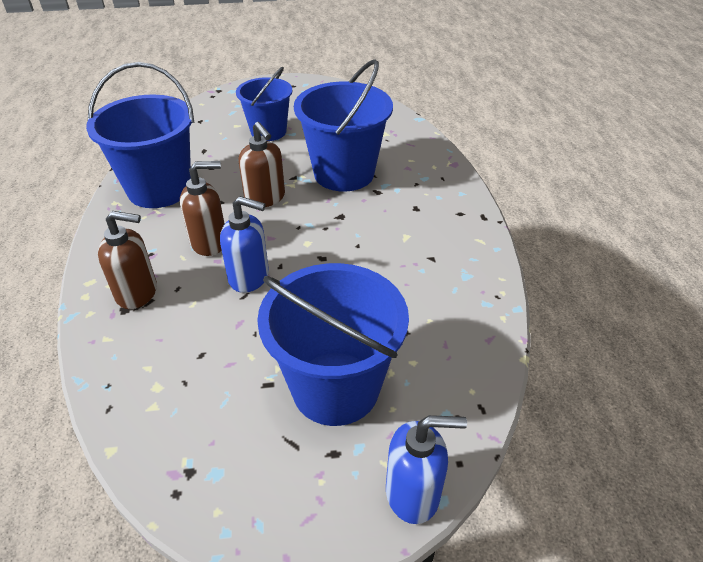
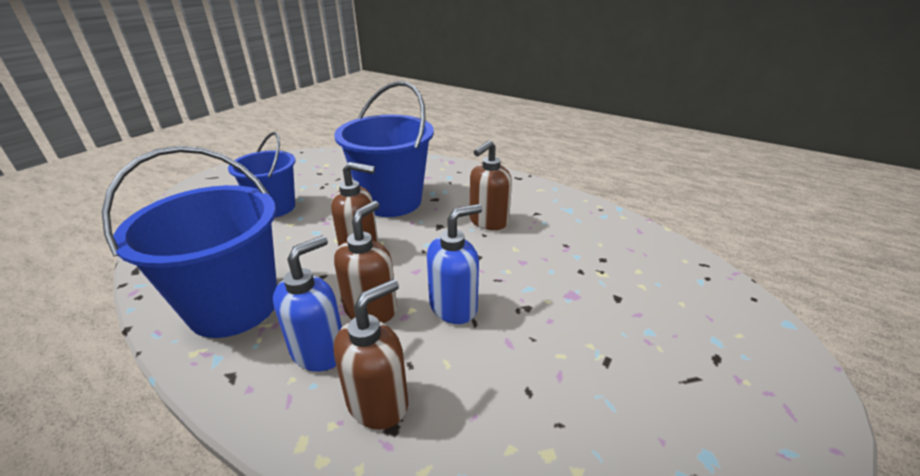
camera: 50 degrees left, 10 degrees down
(335, 388) = (640, 321): blue bucket -> none
(380, 237) = (488, 221): none -> brown soap dispenser
(413, 493) = (778, 334): blue soap dispenser -> blue soap dispenser (319, 351)

